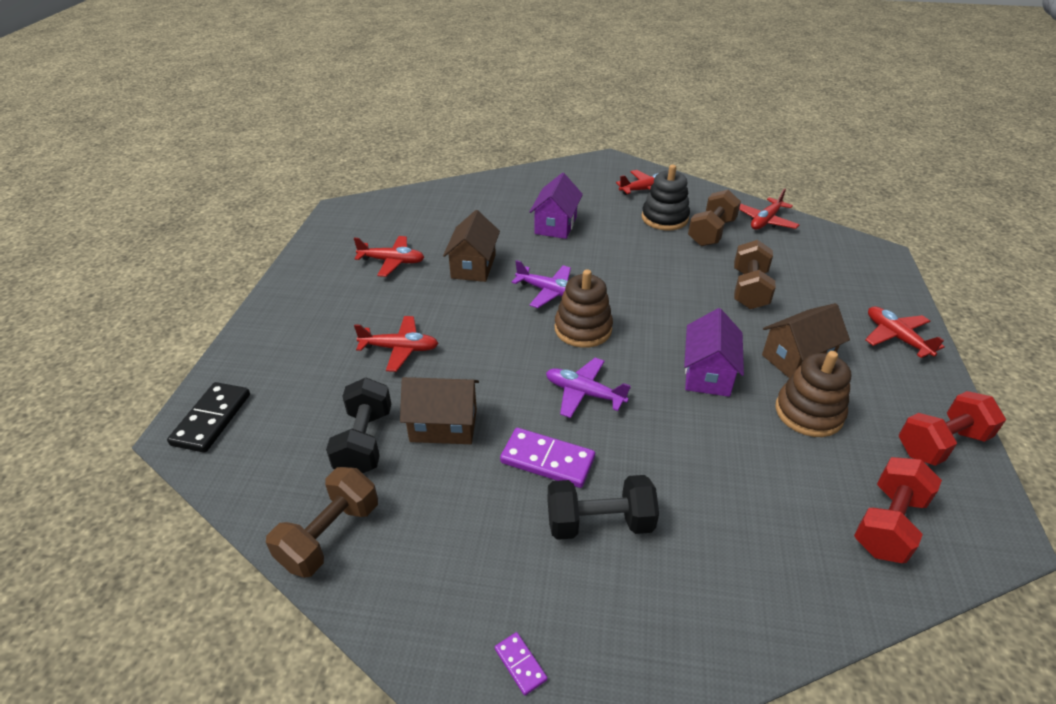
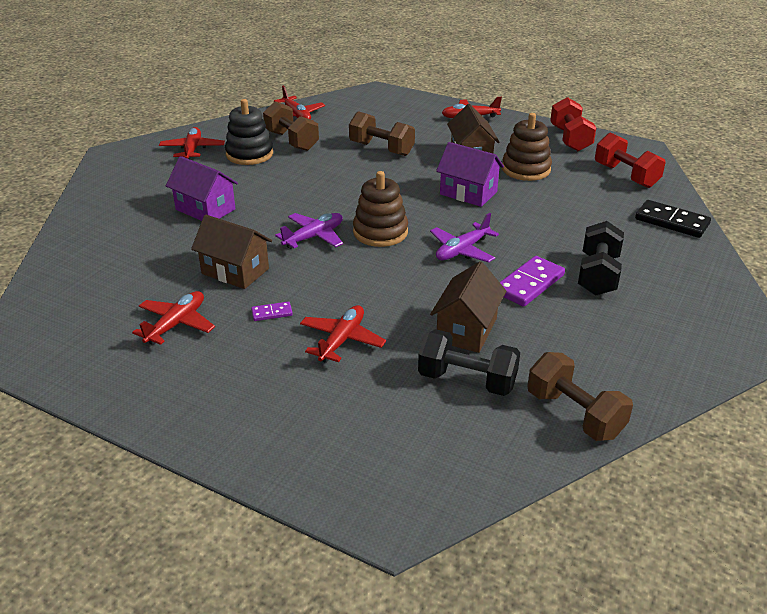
camera: 70 degrees left, 5 degrees down
(212, 419) = (381, 494): black domino -> black domino (672, 222)
(520, 664) = (707, 334): purple domino -> purple domino (272, 313)

